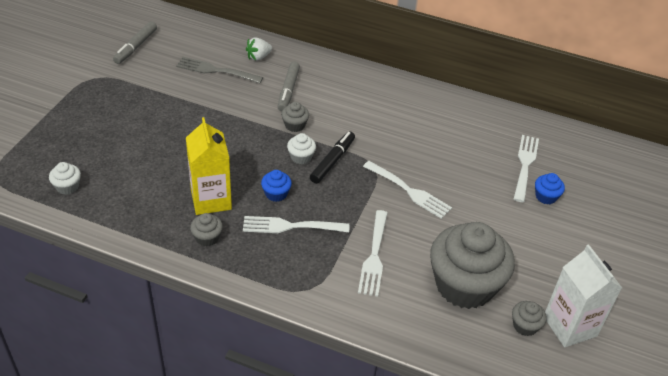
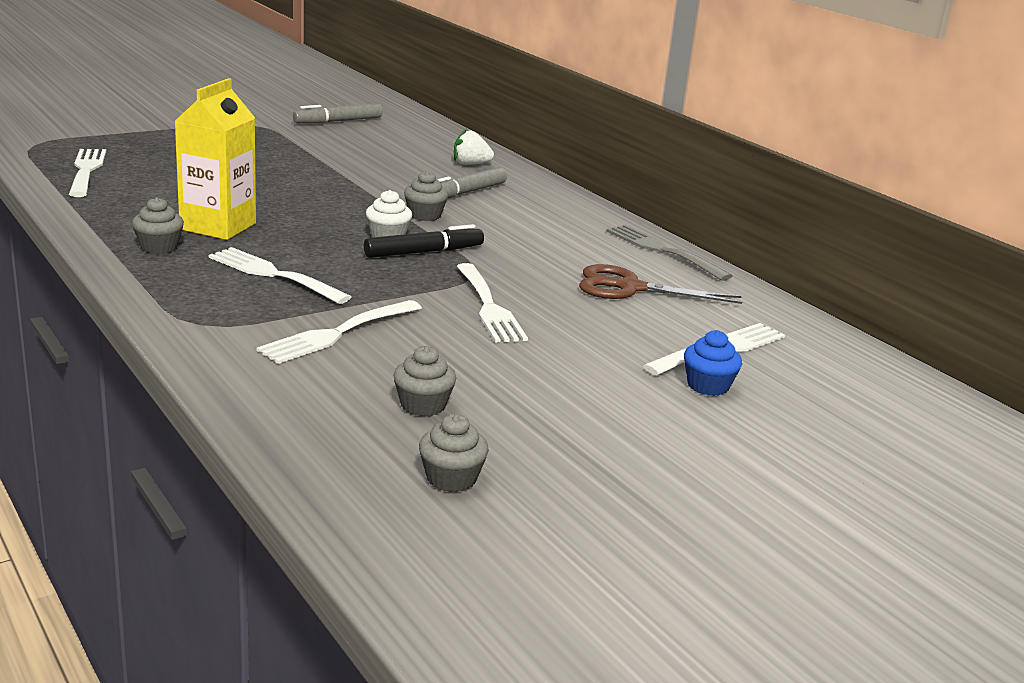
camera: 35 degrees right, 20 degrees down
(67, 186) = (87, 170): white cupcake -> white fork
(216, 70) = (399, 157): grey fork -> grey fork (663, 251)
(276, 194) = (303, 249): blue cupcake -> none
(447, 137) = (630, 288): none -> brown scissors
(464, 285) = (423, 405): grey cupcake -> grey cupcake, size x0.40
(570, 326) = (530, 512): white carton -> none

